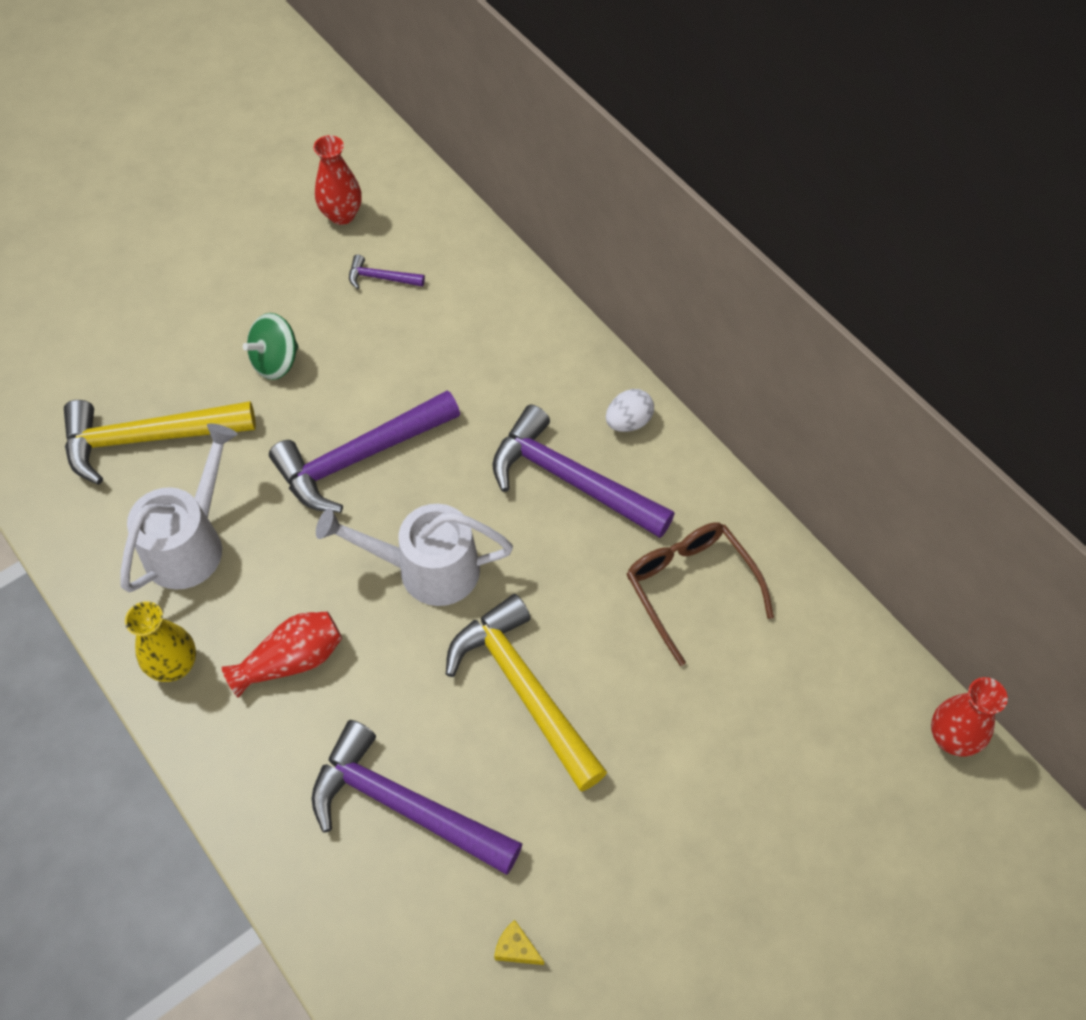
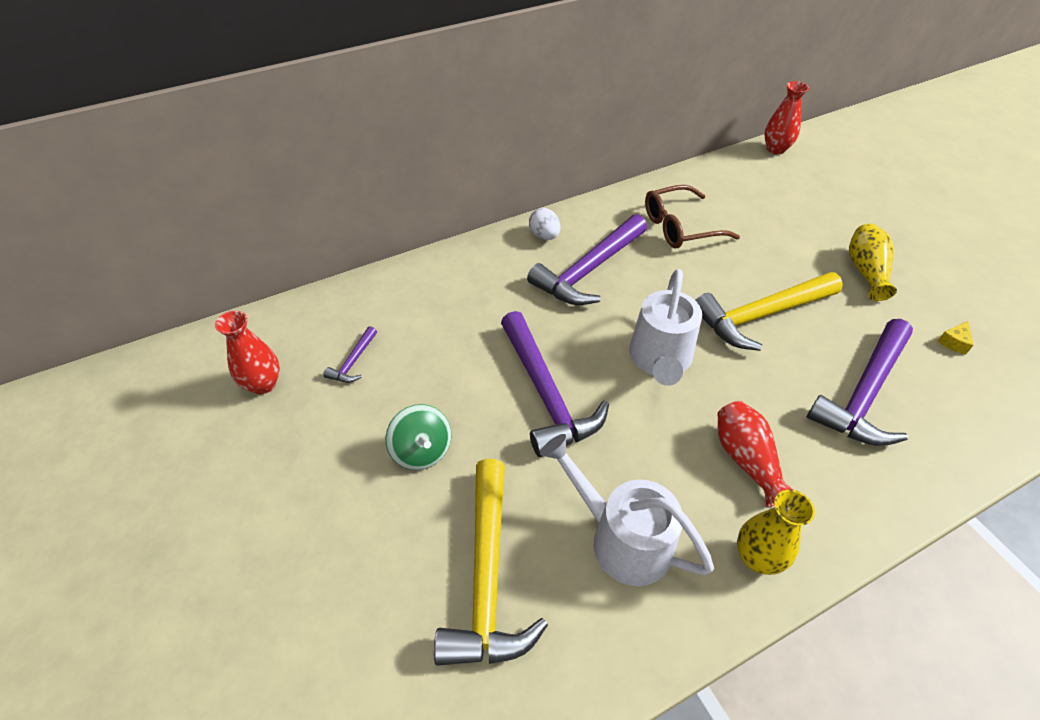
camera: 80 degrees left, 10 degrees down
(648, 845) = (865, 271): none -> yellow vase

